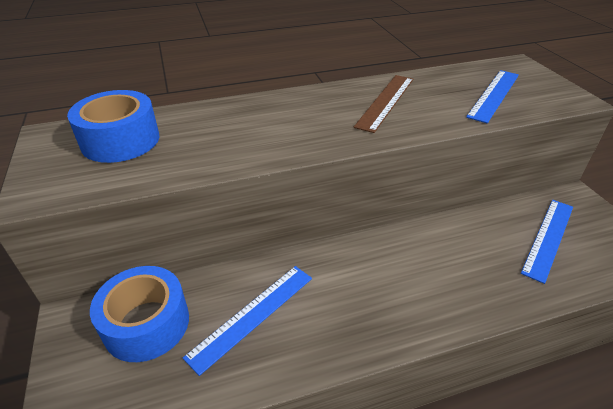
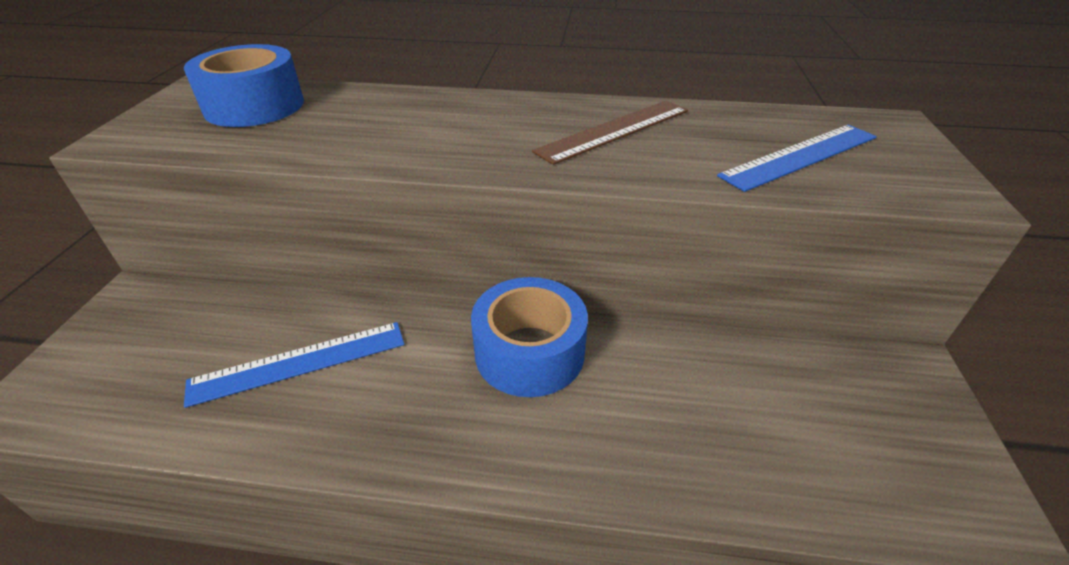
camera: 25 degrees right, 0 degrees up
(146, 323) = (189, 328): blue tape -> blue tape (529, 352)
(548, 238) = (806, 415): blue ruler -> none

